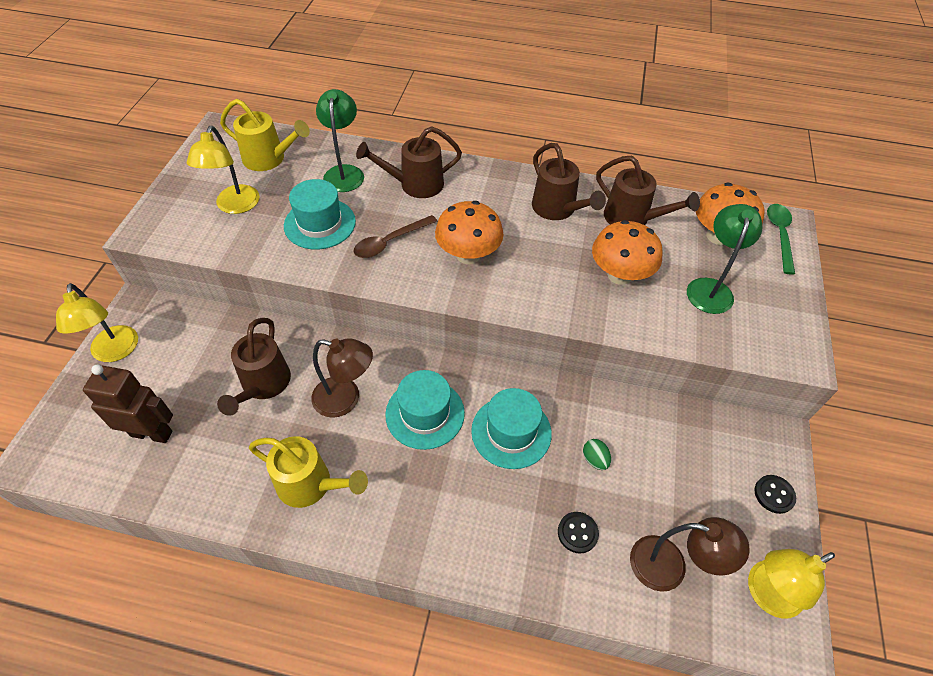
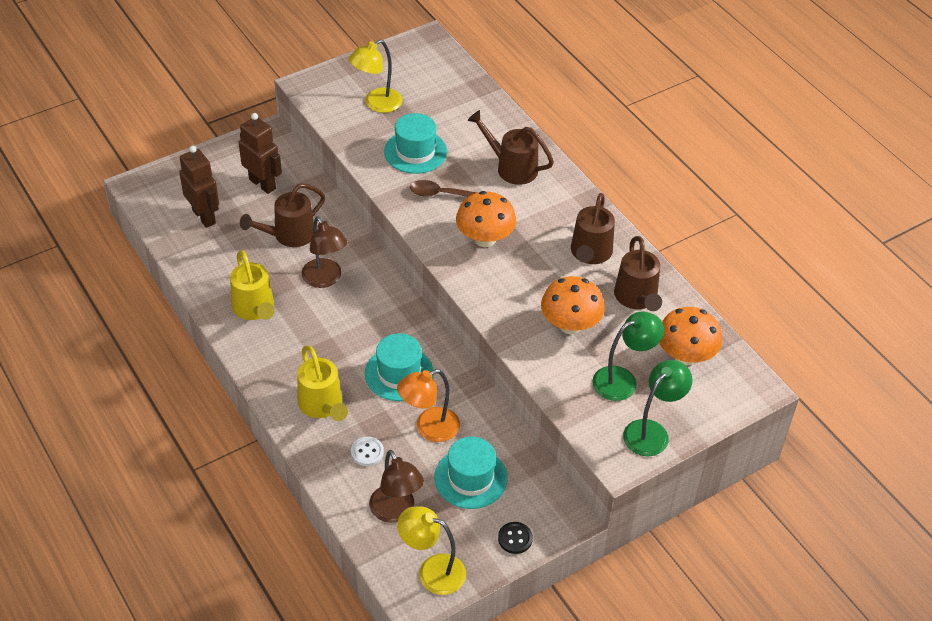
camera: 45 degrees right, 5 degrees down
(115, 352) = (230, 155): yellow lamp -> none
(181, 356) = (263, 184): none -> brown robot
(270, 159) = (436, 84): yellow watering can -> yellow watering can (322, 406)
(344, 172) = (474, 126): green lamp -> green lamp (652, 432)
(425, 413) = (361, 323): turquoise hat -> turquoise hat (470, 478)
(577, 533) = (367, 452): black button -> white button
(595, 459) = (429, 428): green egg -> orange lamp
(779, 235) = (736, 391): green spoon -> none

